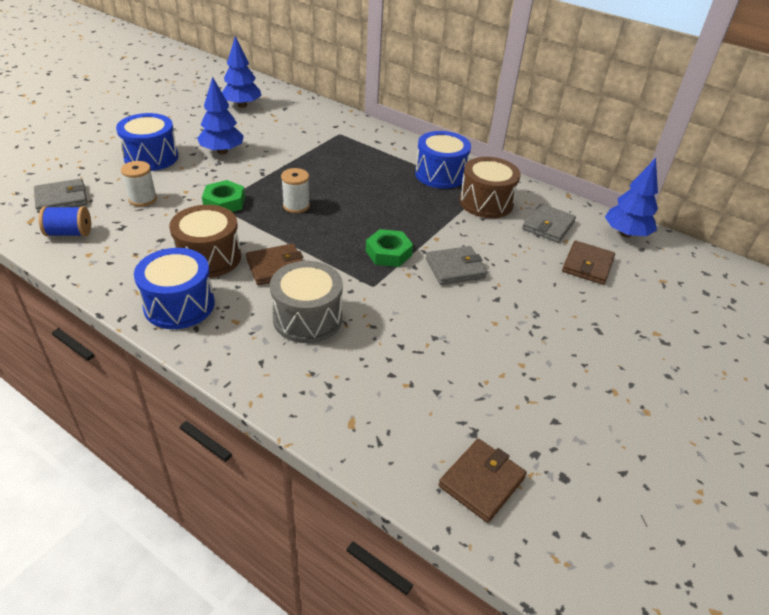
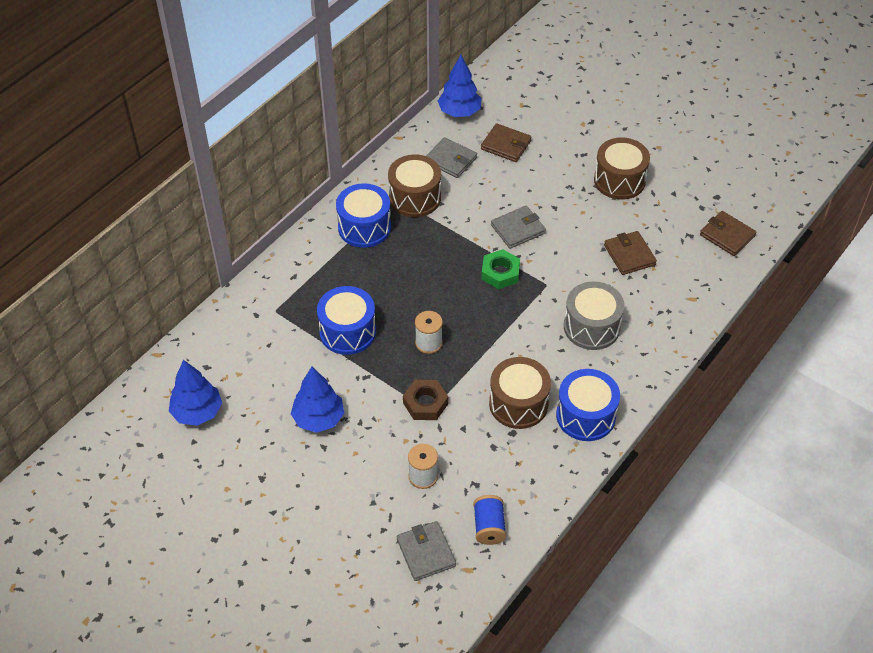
camera: 85 degrees left, 10 degrees up
(151, 157) = (333, 486): blue drum -> blue drum (347, 331)
(224, 202) = (425, 403): green nut -> brown nut
(276, 267) = (528, 352): brown wallet -> brown wallet (629, 255)
(455, 268) = (518, 229): grey wallet -> grey wallet turned 75 degrees clockwise
(562, 362) = (619, 180): none -> brown drum

